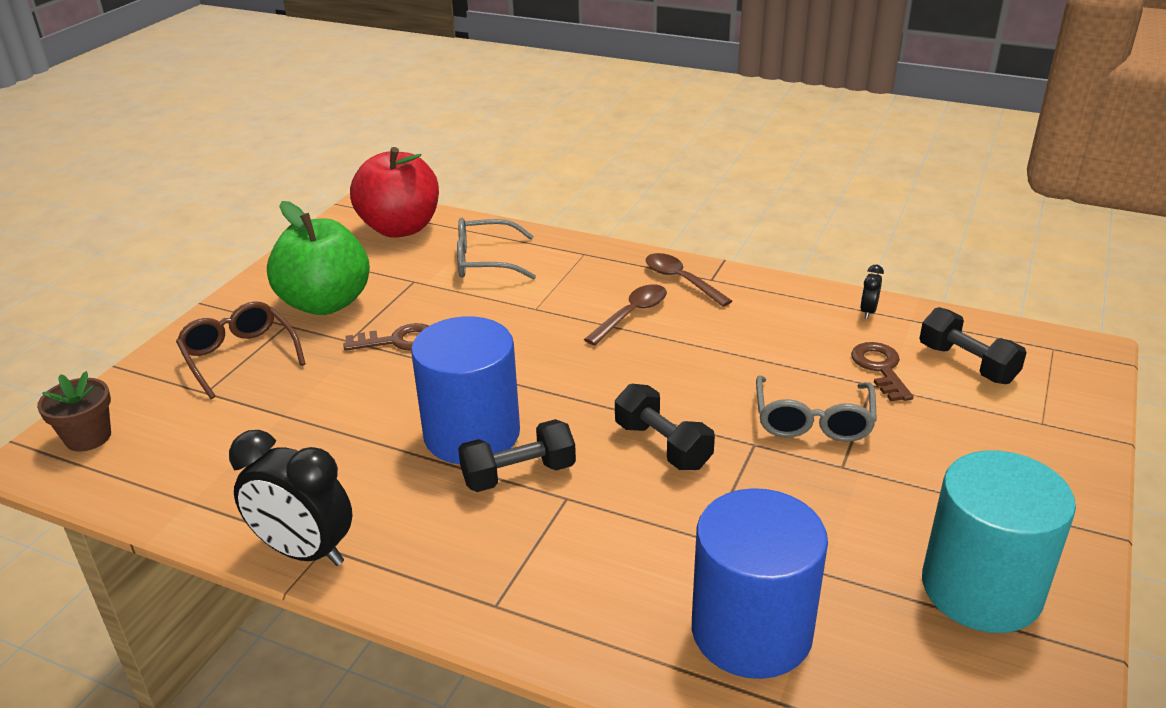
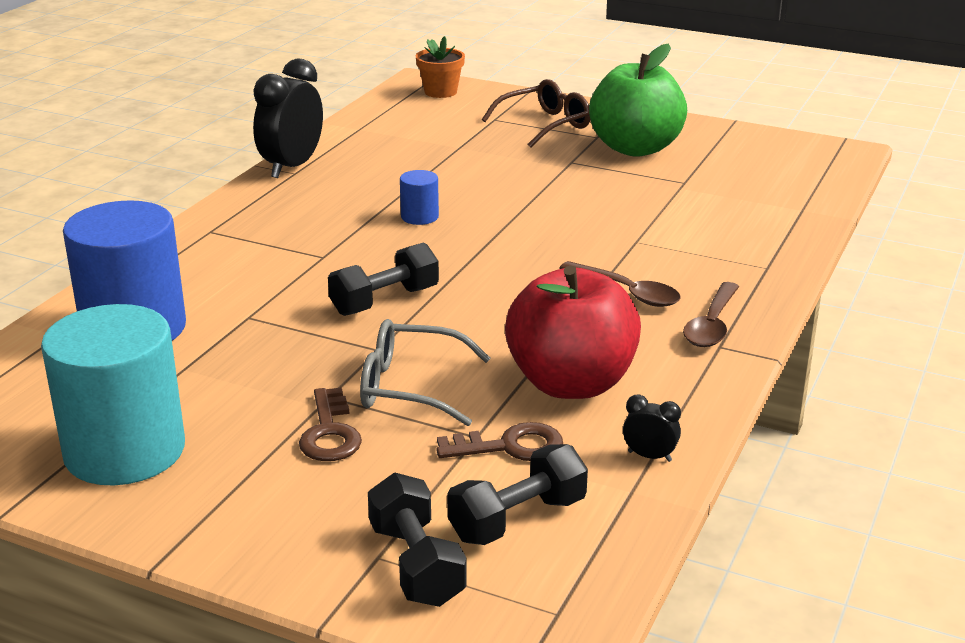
camera: 90 degrees right, 5 degrees down
(88, 437) = (440, 92): brown flower pot -> orange flower pot
(398, 341) = (570, 181): brown key -> brown key (330, 433)
(400, 228) = (798, 170): red apple -> red apple (571, 383)
(472, 434) = (419, 217): blue cylinder -> blue cylinder, size x0.43
(485, 261) = (733, 214): grey glasses -> none
(518, 474) = (359, 237): black dumbbell -> black dumbbell (416, 564)
(681, 280) = (712, 325): brown spoon -> brown spoon turned 150 degrees clockwise

